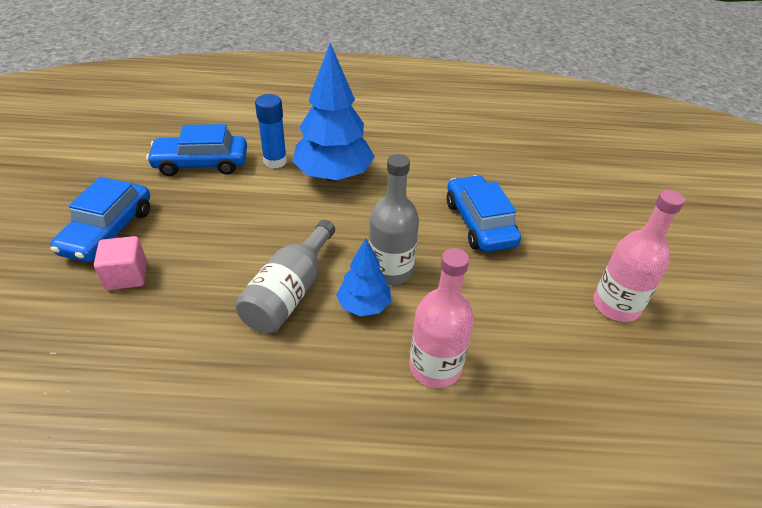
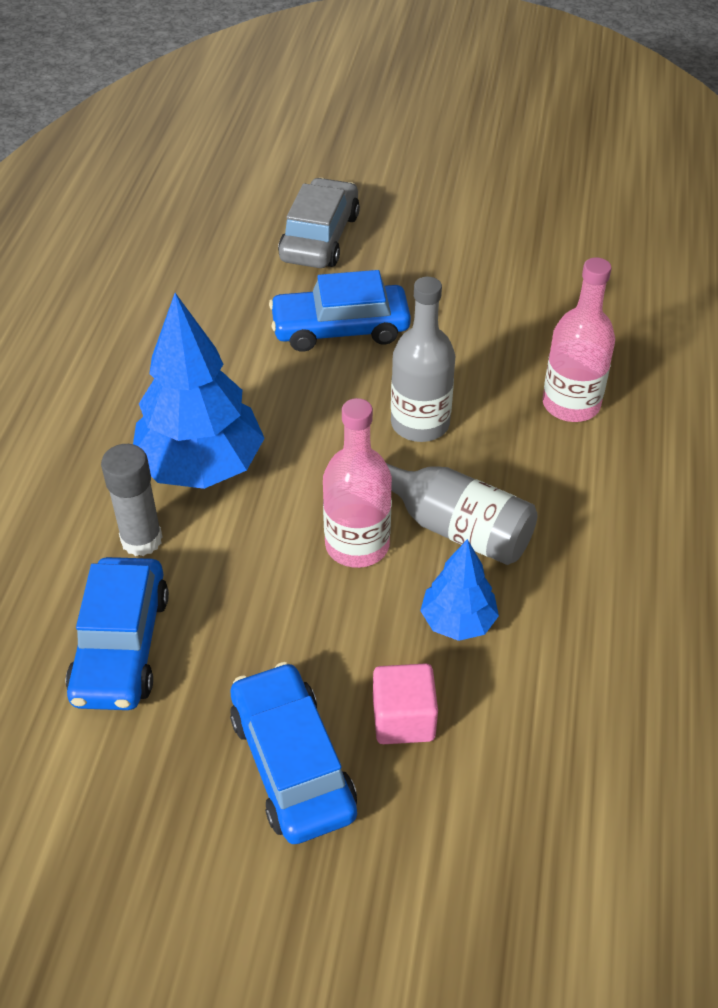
camera: 80 degrees left, 5 degrees up
(108, 231) = (292, 763): blue car -> blue car turned 135 degrees counterclockwise
(275, 161) = (141, 540): blue glue stick -> grey glue stick
(364, 306) = (479, 454): blue tree -> blue tree (458, 621)
(577, 205) = (320, 237): none -> grey car
(616, 305) = (490, 253): pink bottle -> pink bottle (357, 545)

